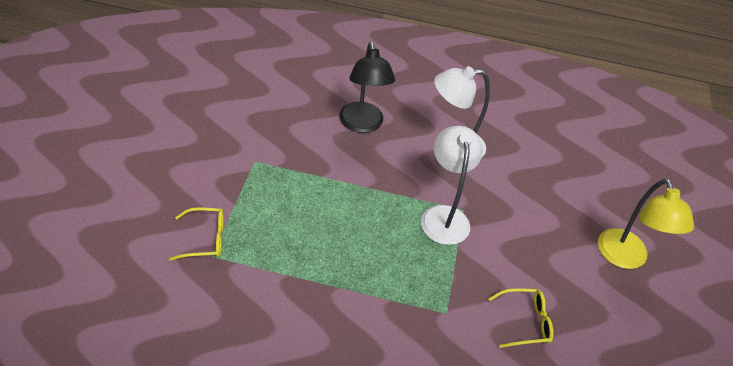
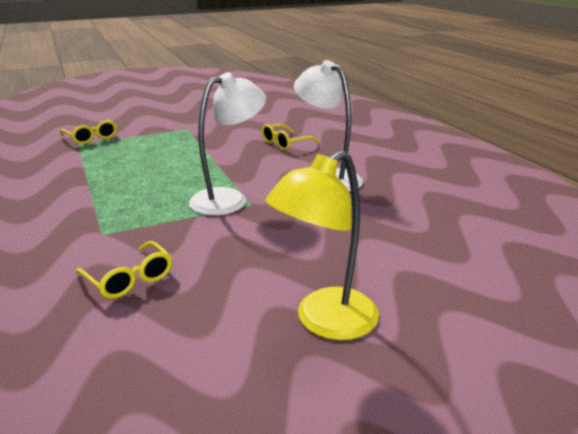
camera: 60 degrees right, 20 degrees down
(362, 125) = (285, 143): black lamp -> yellow glasses

